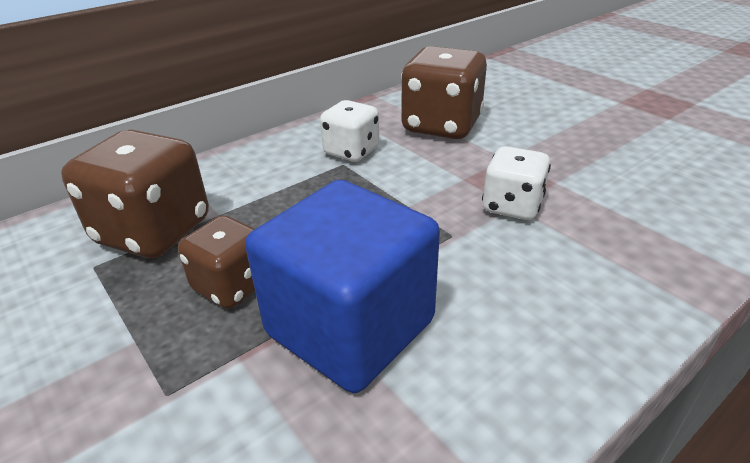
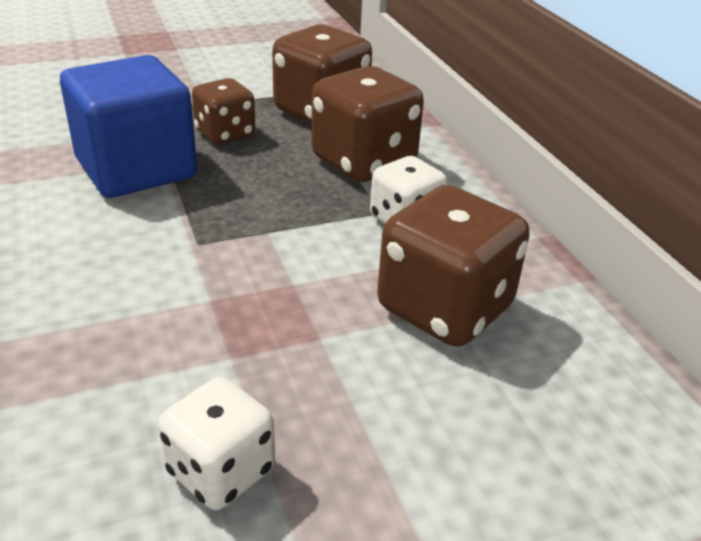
camera: 105 degrees right, 0 degrees up
(266, 184) = (363, 163): none -> brown dice
(512, 206) = (209, 296): white dice -> white dice (220, 471)

